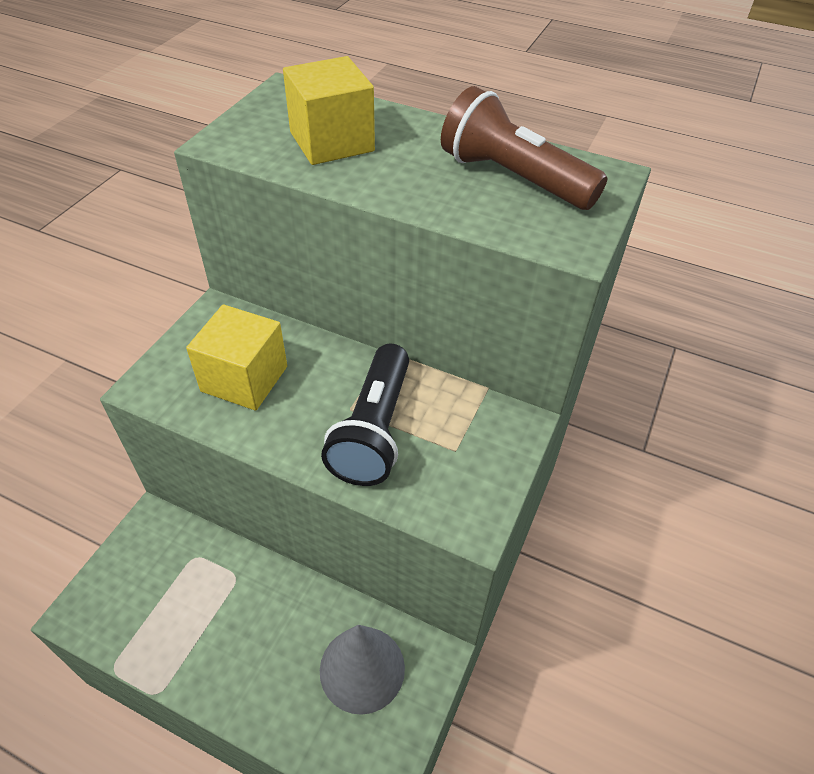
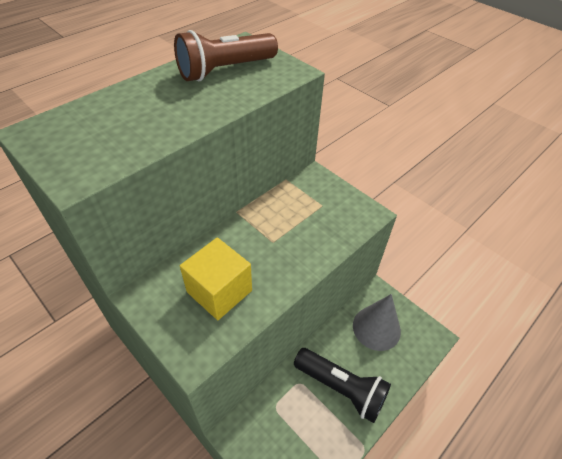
camera: 70 degrees left, 0 degrees up
(332, 142) = (126, 125): yellow cube -> none
(374, 430) = (294, 235): black flashlight -> black flashlight (341, 388)

